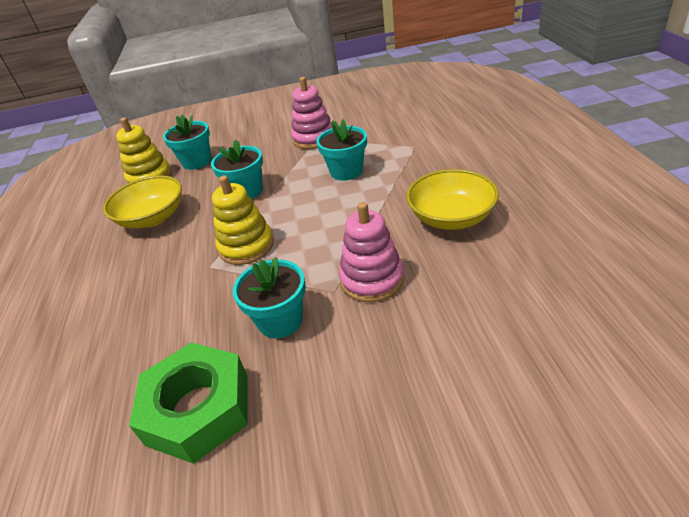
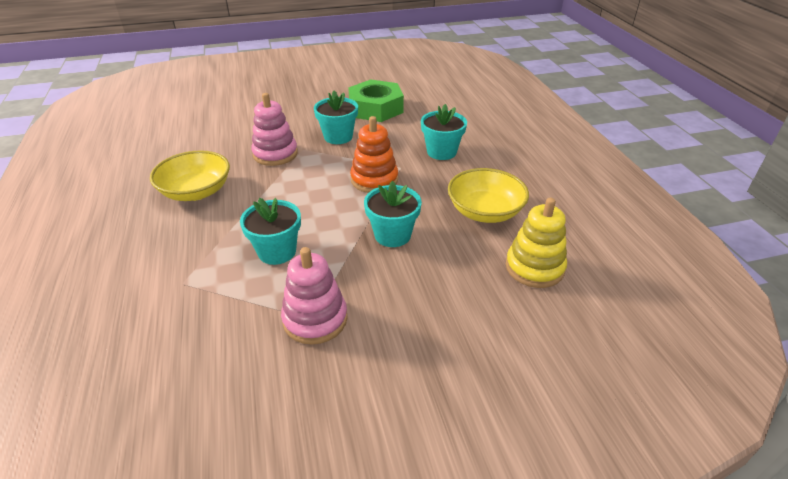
camera: 170 degrees right, 0 degrees up
(197, 162) = (484, 291): turquoise flower pot -> turquoise flower pot (441, 152)
(246, 246) = (374, 180): yellow stacking toy -> orange stacking toy

